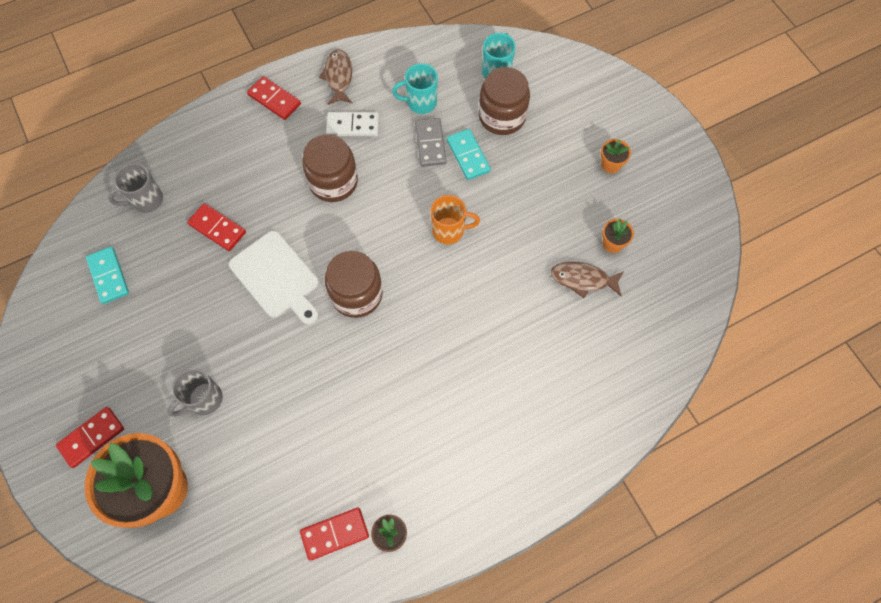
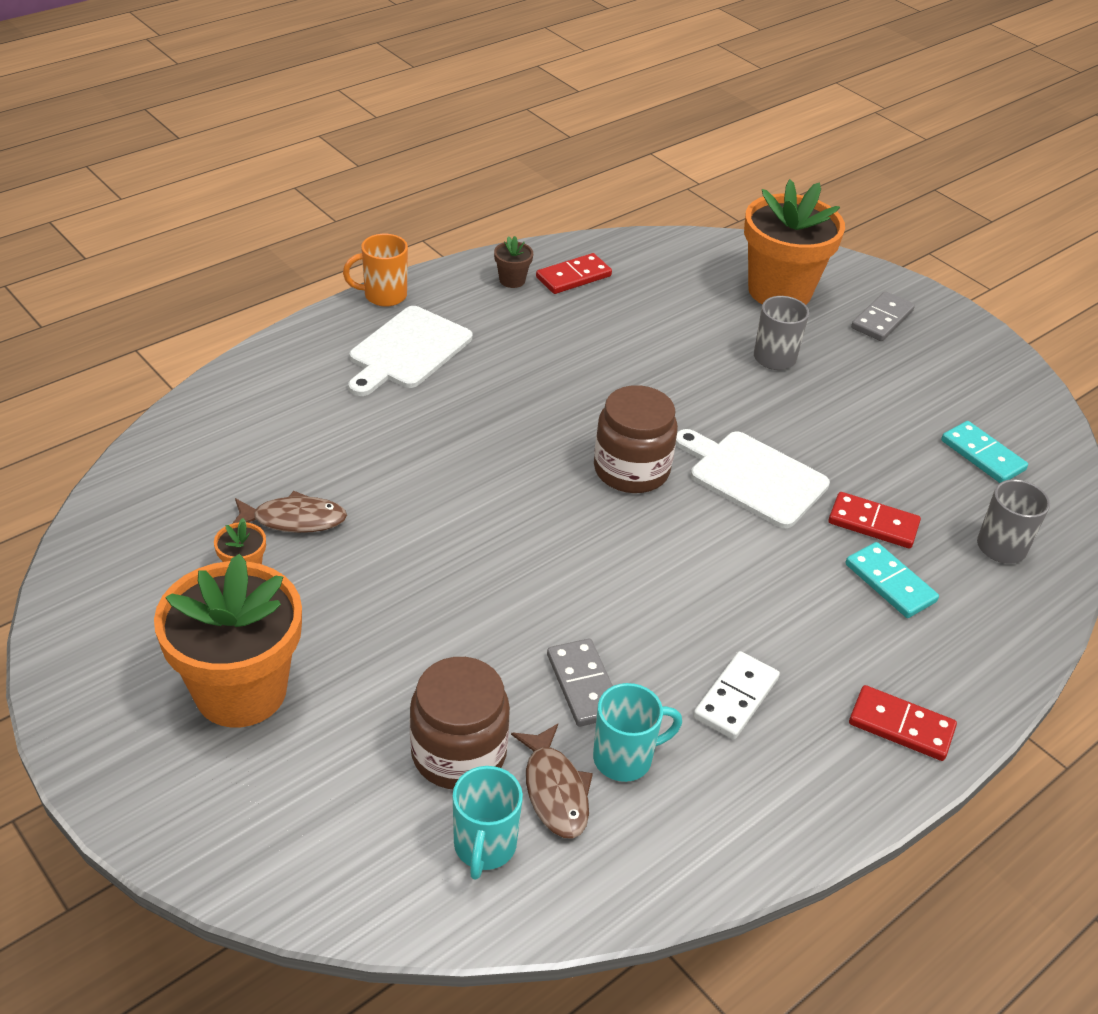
camera: 165 degrees right, 25 degrees down
(92, 437) = (882, 319): red domino -> grey domino
(333, 182) = (729, 605): brown jar -> none
(338, 77) = (804, 787): brown fish -> brown fish (555, 791)
(353, 126) = (735, 698): white domino -> white domino turned 45 degrees counterclockwise
(449, 231) = (516, 559): orange mug -> orange mug (383, 295)
(468, 156) = (510, 673): turquoise domino -> turquoise domino (890, 583)
(494, 444) = (407, 350): none -> white cutting board
(610, 165) = (241, 691): orange flower pot -> orange flower pot, size x2.50

